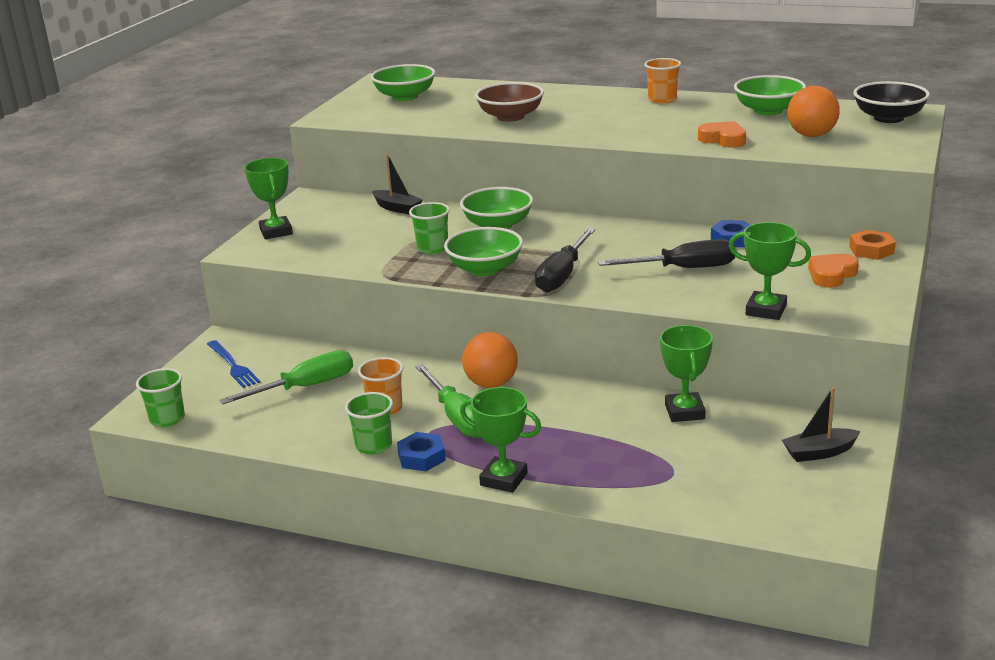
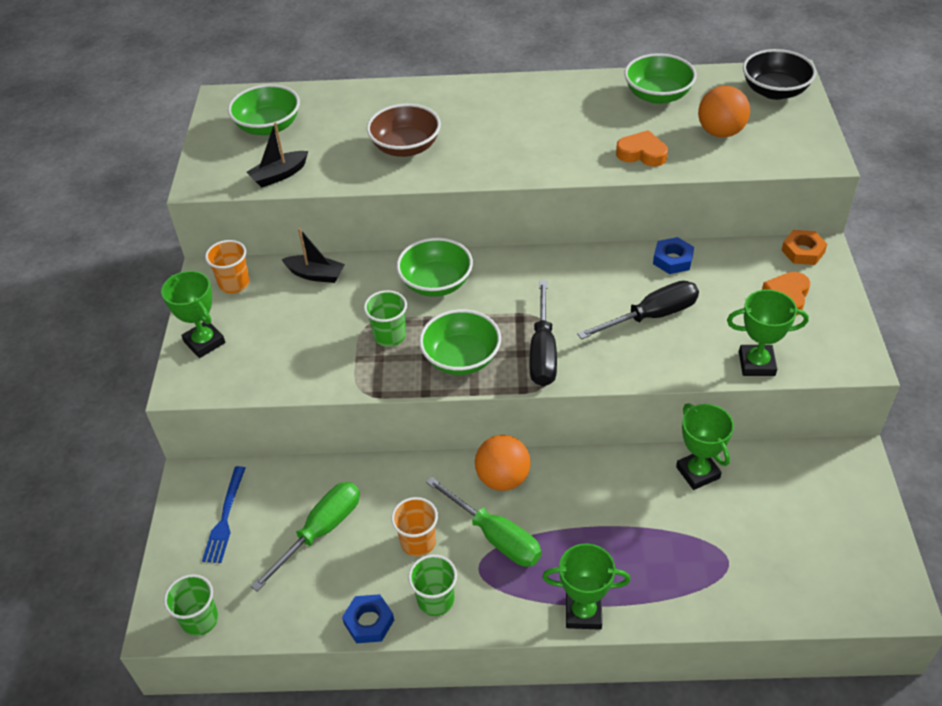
camera: 20 degrees left, 20 degrees up
(232, 365) = (225, 517): blue fork -> blue fork turned 60 degrees clockwise
(421, 457) = (491, 603): blue nut -> blue nut (369, 622)
(662, 100) = (544, 91): orange cup -> orange cup (234, 284)
(819, 452) = (835, 497): black boat -> black boat (279, 175)

